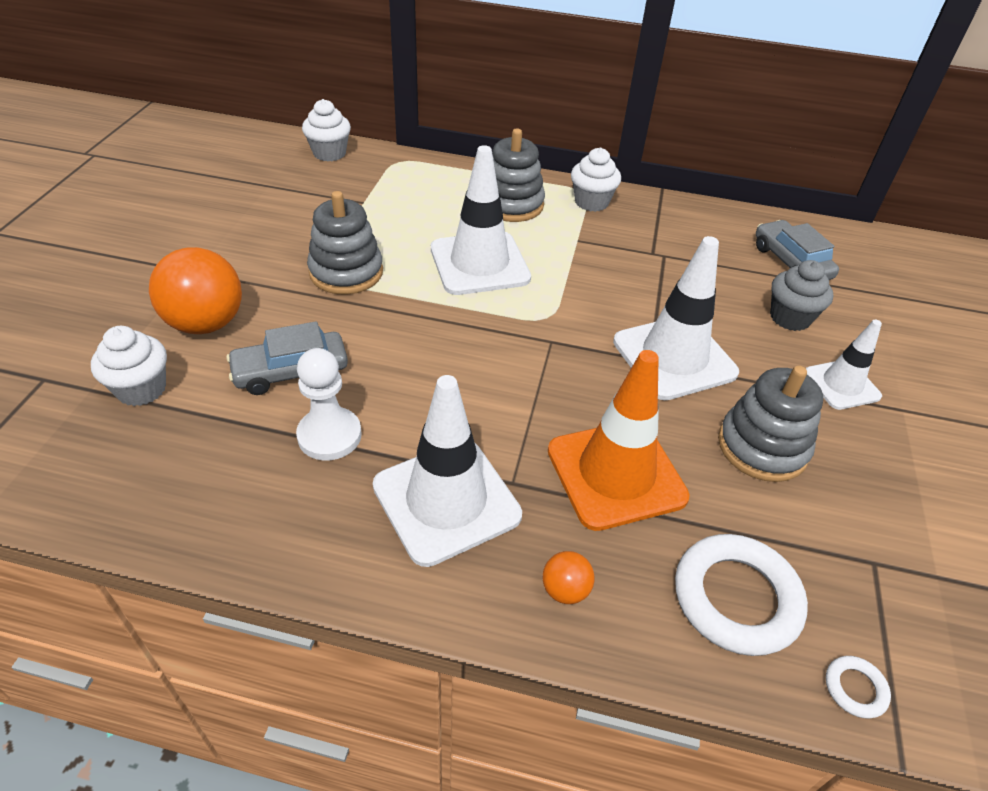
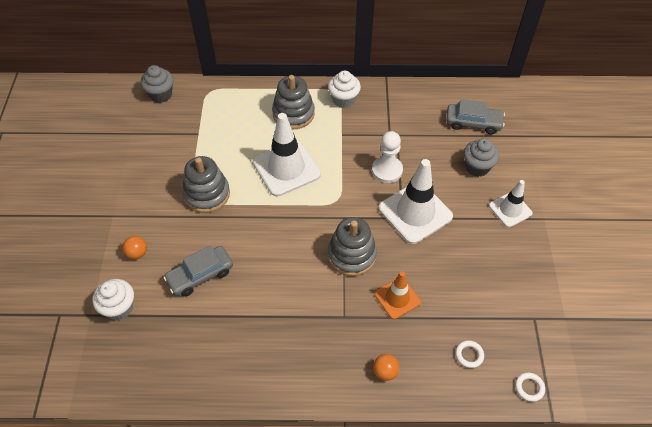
camera: 10 degrees left, 10 degrees up
(206, 323) = (137, 253): orange ball -> orange ball, size x0.46
(329, 153) = (161, 94): white cupcake -> grey cupcake
(329, 435) = (237, 312): white pawn -> white pawn (387, 170)
(446, 500) = (312, 336): white traffic cone -> none
(616, 474) = (397, 298): orange traffic cone -> orange traffic cone, size x0.58
(736, 598) = (469, 355): white ring -> white ring, size x0.44
(762, 447) = (471, 262): grey stacking toy -> grey stacking toy (351, 255)
(790, 262) = (473, 123): grey car -> grey car turned 135 degrees clockwise

